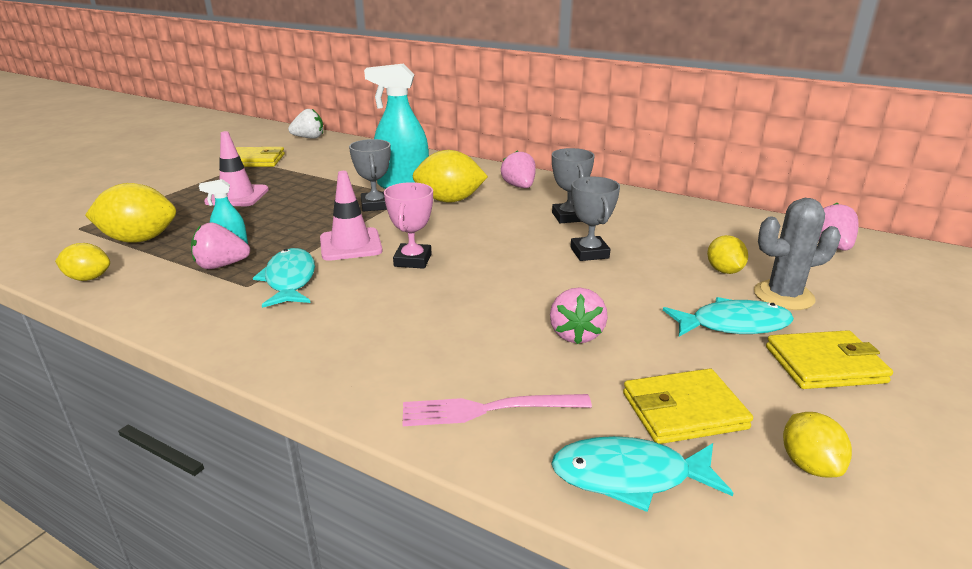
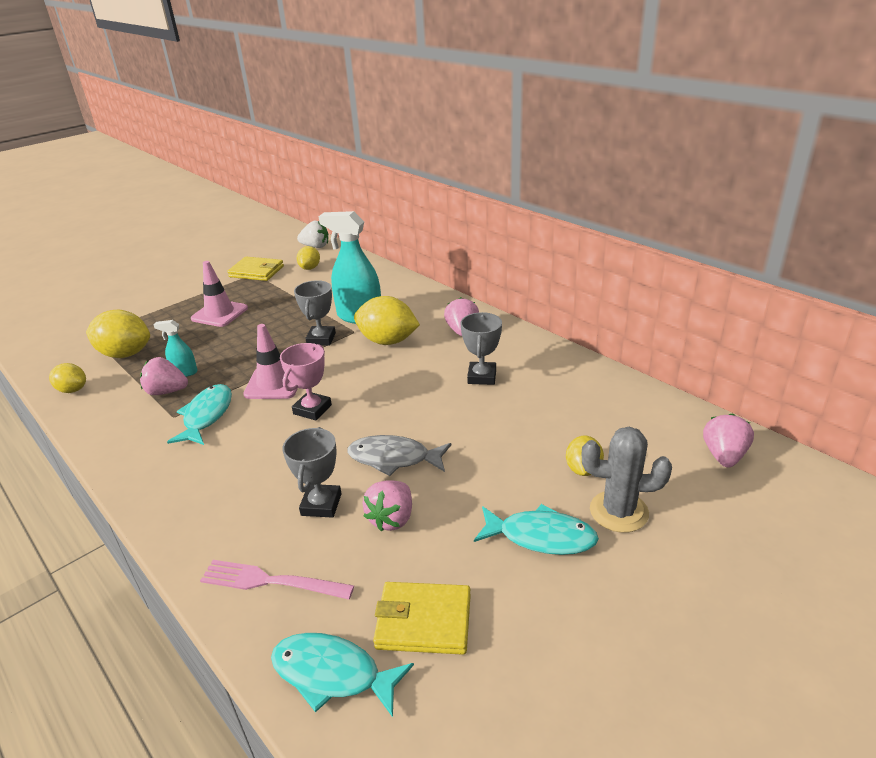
camera: 20 degrees right, 5 degrees up
(536, 287) = (394, 458): none -> grey fish
(589, 253) = (470, 425): grey trophy -> grey trophy (321, 504)
(809, 464) = (488, 704): yellow lemon -> yellow lemon (310, 268)
(824, 364) = (592, 601): yellow wallet -> none

